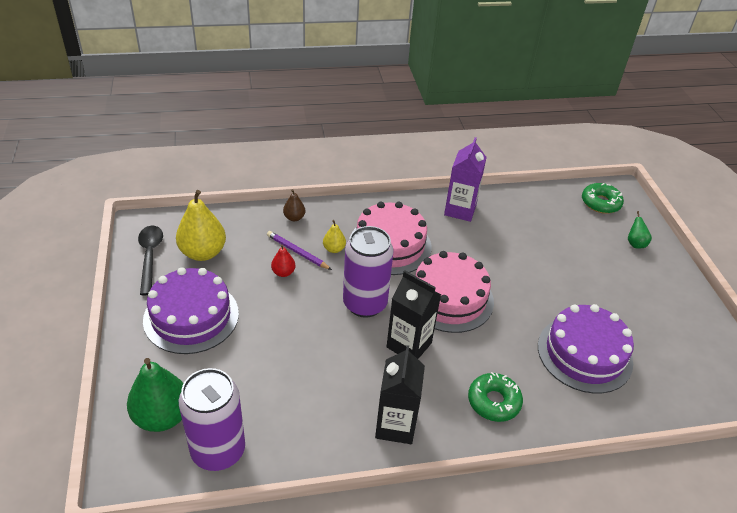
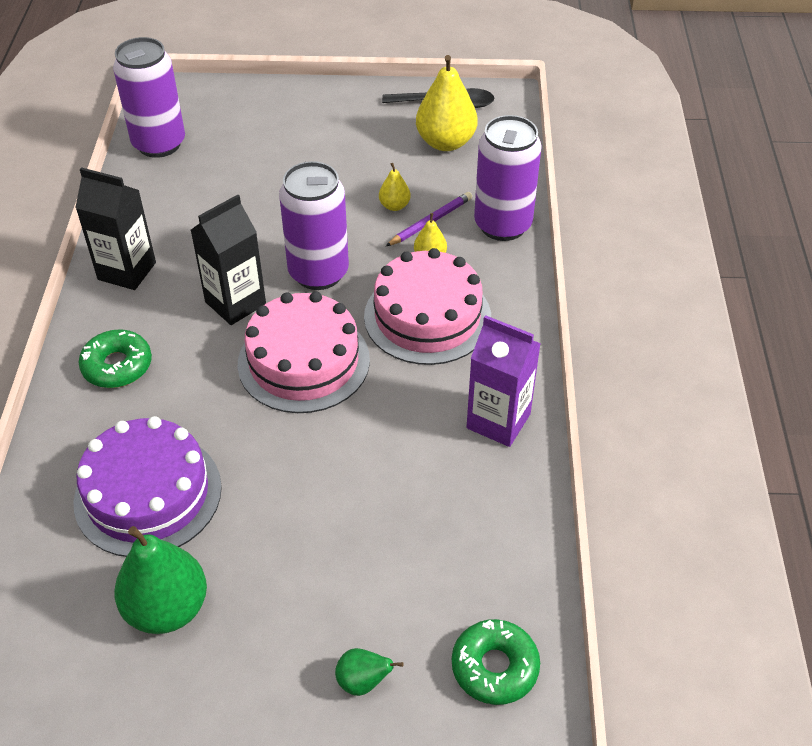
camera: 105 degrees right, 5 degrees up
(162, 416) = (215, 111): green pear -> green pear (167, 608)
(191, 316) = (341, 131): purple cake -> none
(283, 272) = (394, 206): red pear -> yellow pear
(294, 218) = (502, 225): brown pear -> purple can

